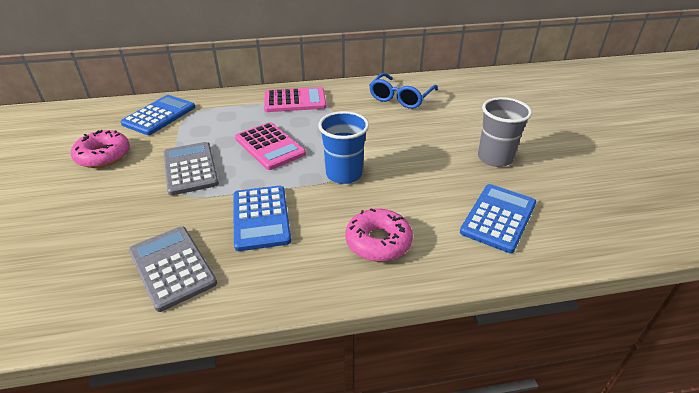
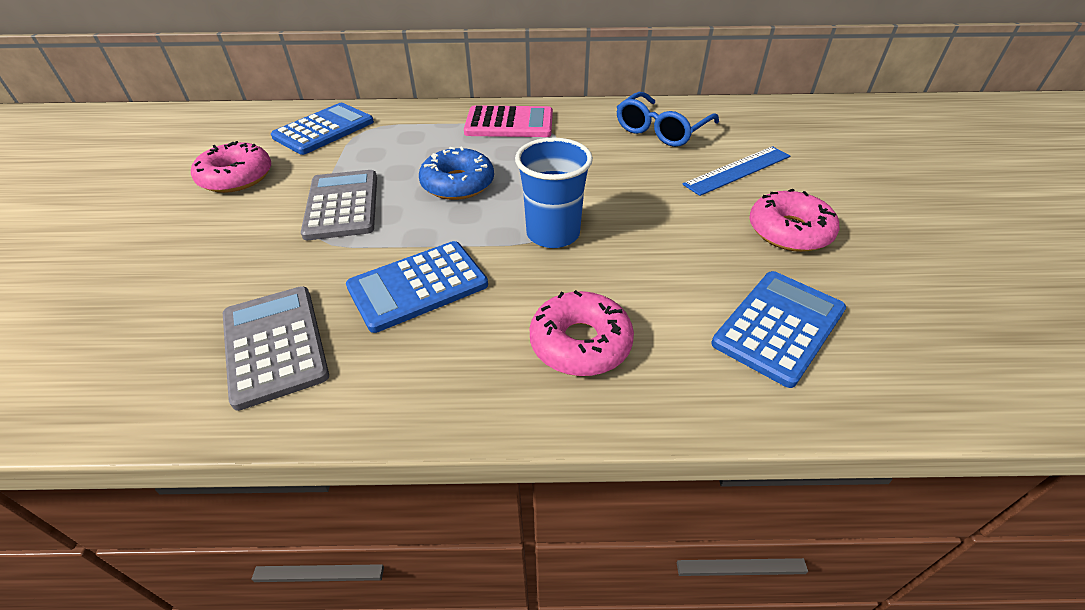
camera: 10 degrees right, 5 degrees up
(261, 218) = (418, 286): blue calculator -> blue calculator turned 60 degrees clockwise
(269, 146) = (458, 184): pink calculator -> blue donut
(455, 121) = (737, 170): none -> blue ruler
(495, 158) = (789, 231): grey cup -> pink donut

